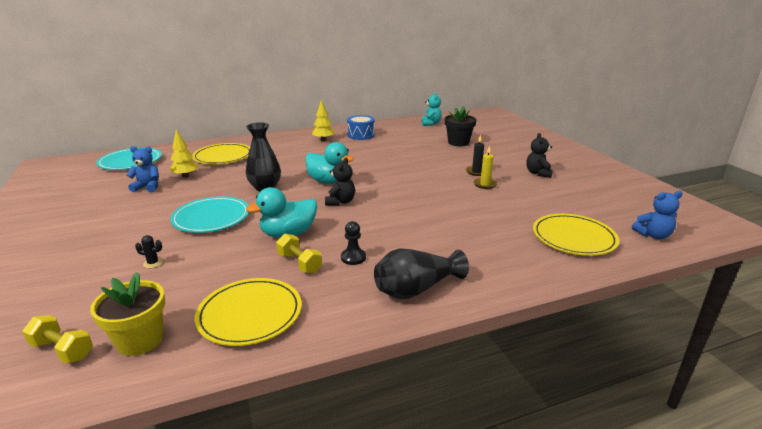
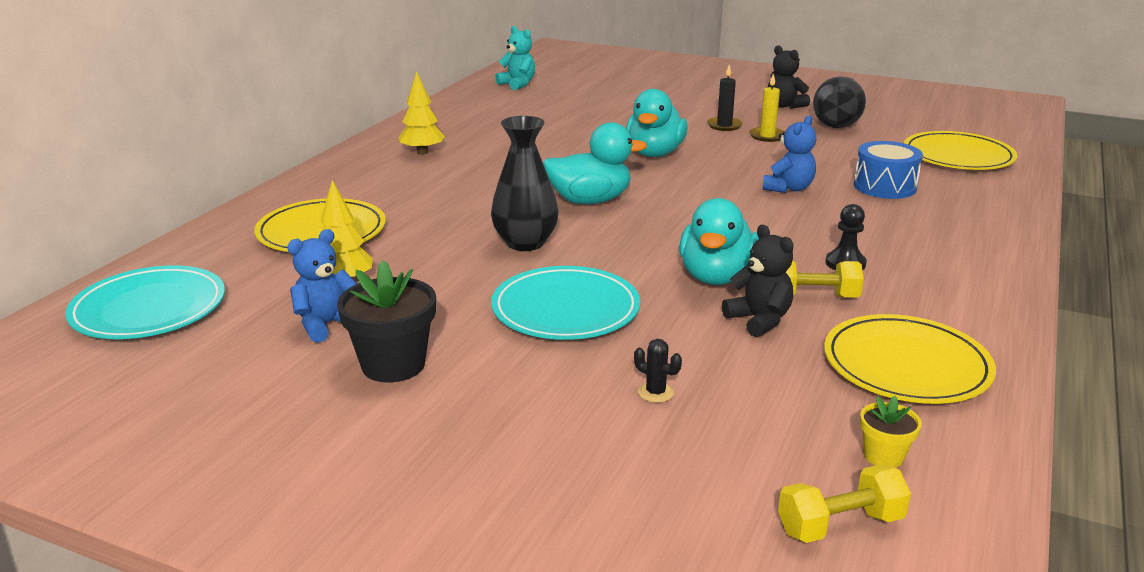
camera: 45 degrees left, 0 degrees up
(140, 340) = (883, 456): yellow flower pot -> yellow flower pot, size x0.53
(153, 263) = (655, 393): black cactus -> black cactus turned 75 degrees clockwise
(340, 202) = (672, 217): black teddy bear -> black teddy bear (759, 320)
(361, 135) = (461, 128): blue drum -> blue drum (884, 186)
(408, 172) = (654, 153): none -> turquoise duck
(416, 289) = (966, 260): black vase -> black vase (837, 121)
(458, 142) = (616, 98): black flower pot -> black flower pot (393, 365)
(653, 235) = (999, 129): blue teddy bear -> blue teddy bear (788, 188)

